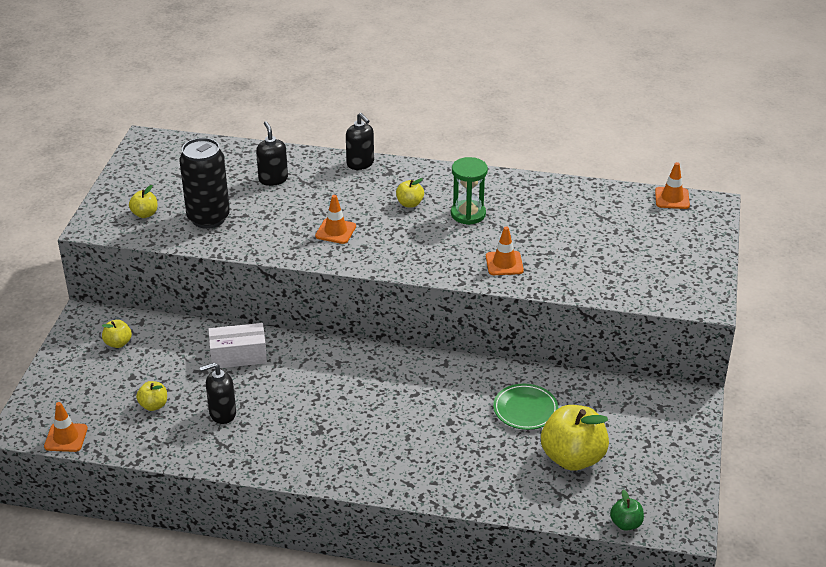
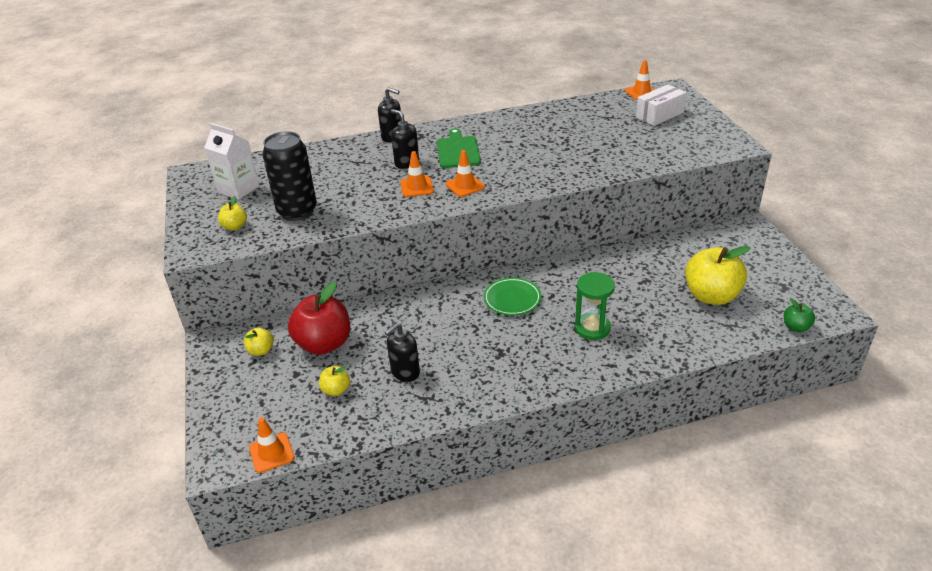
camera: 25 degrees left, 0 degrees up
(174, 358) = (324, 344): none -> red apple
(175, 174) = (238, 189): none -> white carton
(238, 356) = (380, 321): white box -> white box (659, 115)
(273, 179) = (329, 168): black soap dispenser -> black soap dispenser (406, 163)
(409, 203) = (458, 151): yellow apple -> green cutting board
(468, 214) = (509, 144): green hourglass -> green hourglass (592, 328)
(504, 263) = (570, 167): orange traffic cone -> orange traffic cone (465, 186)
(525, 409) = (644, 275): green plate -> green plate (512, 299)

